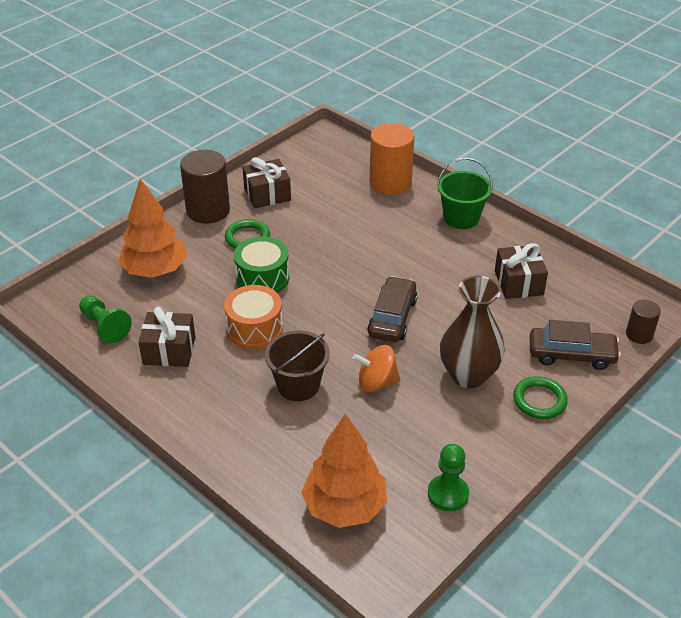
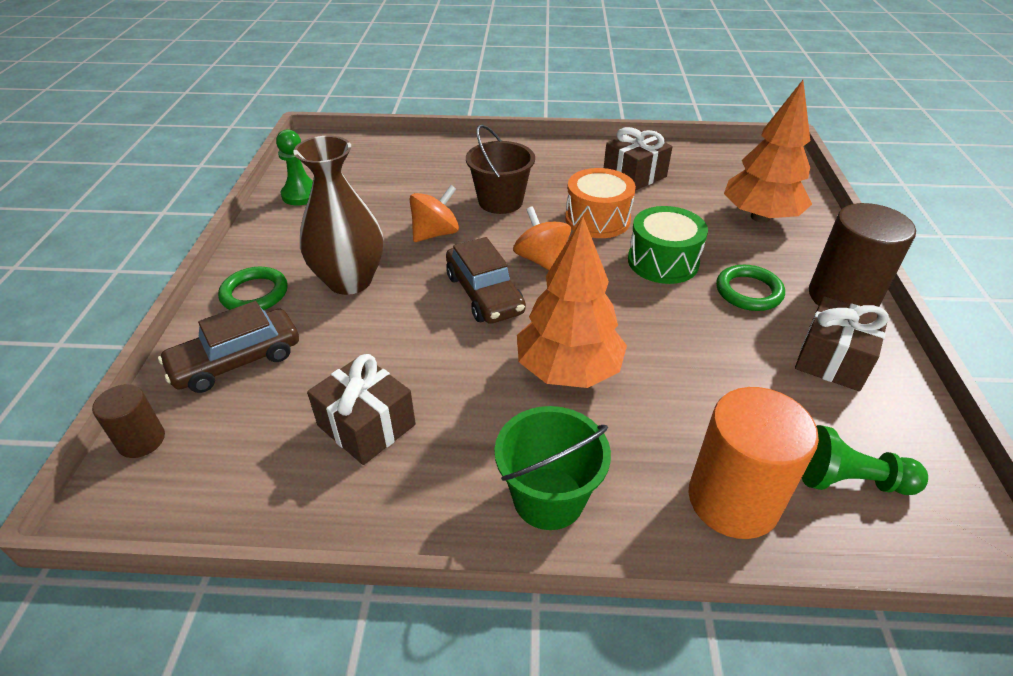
camera: 140 degrees right, 0 degrees up
(105, 326) = (708, 165): green pawn -> green pawn (850, 480)
(331, 320) = (541, 260): none -> orange spinning top
(345, 506) = (377, 159): orange tree -> orange tree (568, 370)

